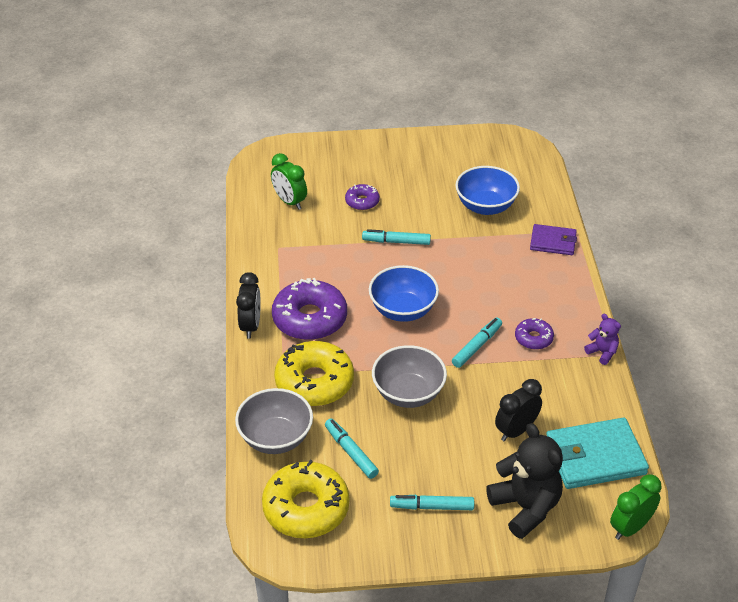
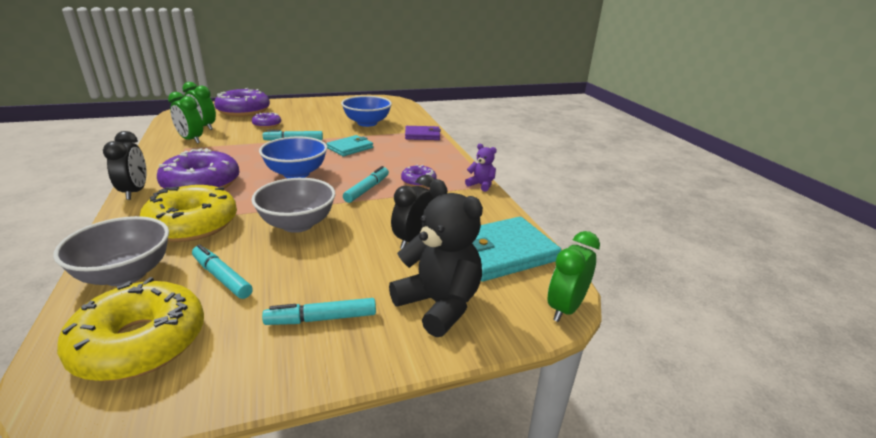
camera: 15 degrees left, 15 degrees down
(281, 231) = (191, 140): none -> green clock
(330, 164) = (243, 111): none -> purple donut
(462, 264) = (350, 148): none -> turquoise wallet

